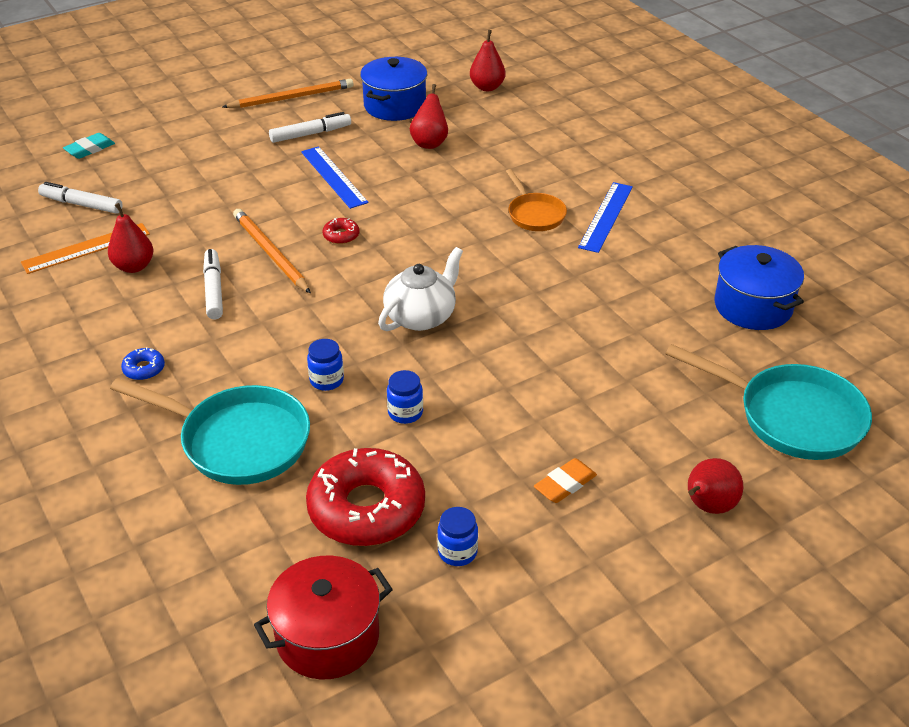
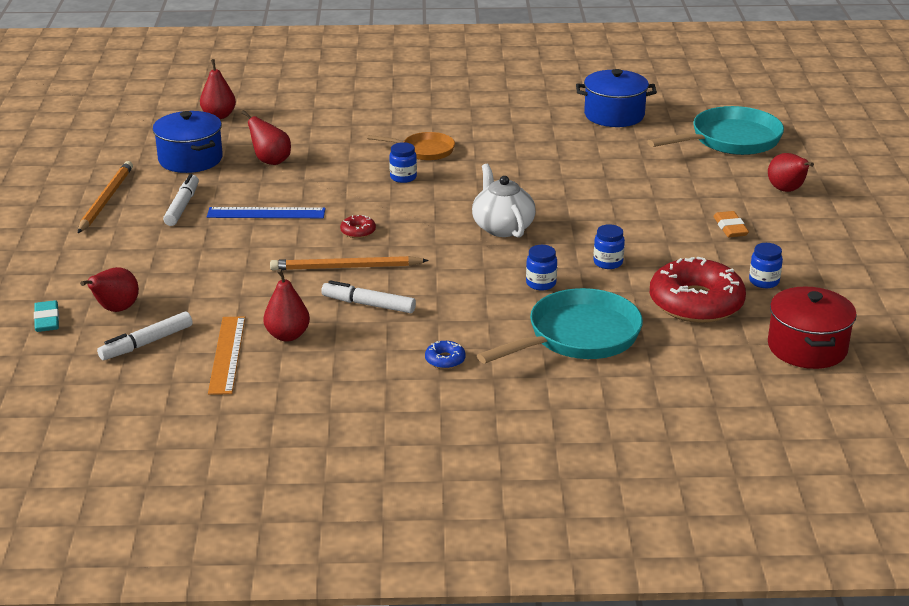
camera: 60 degrees left, 10 degrees down
(123, 171) = (115, 309): none -> red pear
(467, 222) = (403, 177): none -> blue jar
(606, 217) = (459, 127): blue ruler -> none

